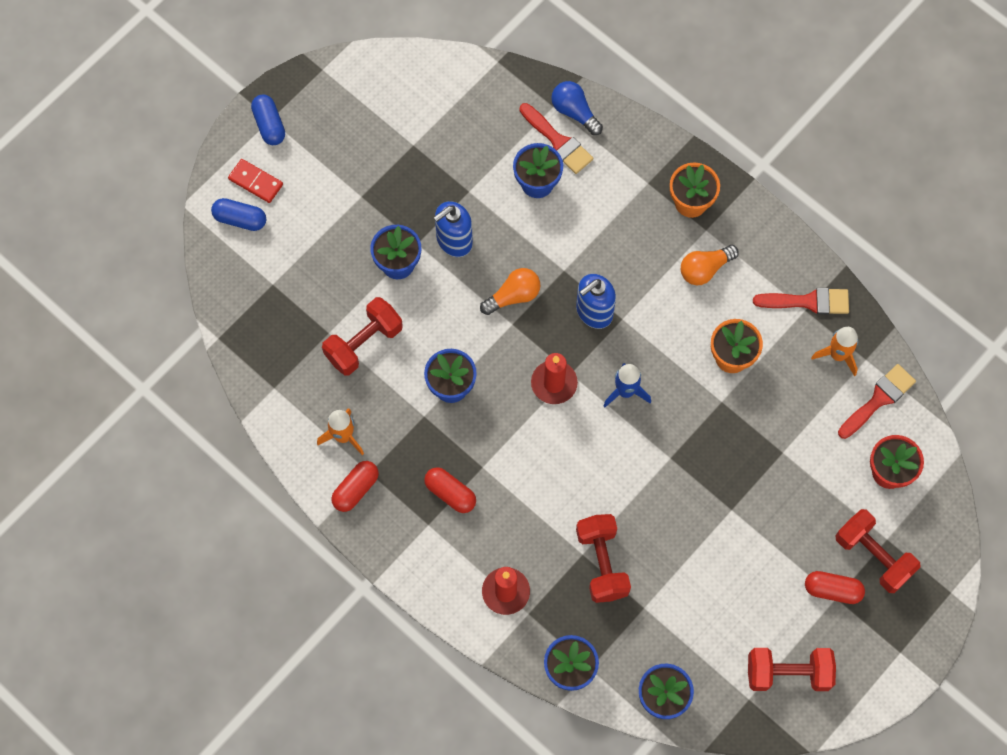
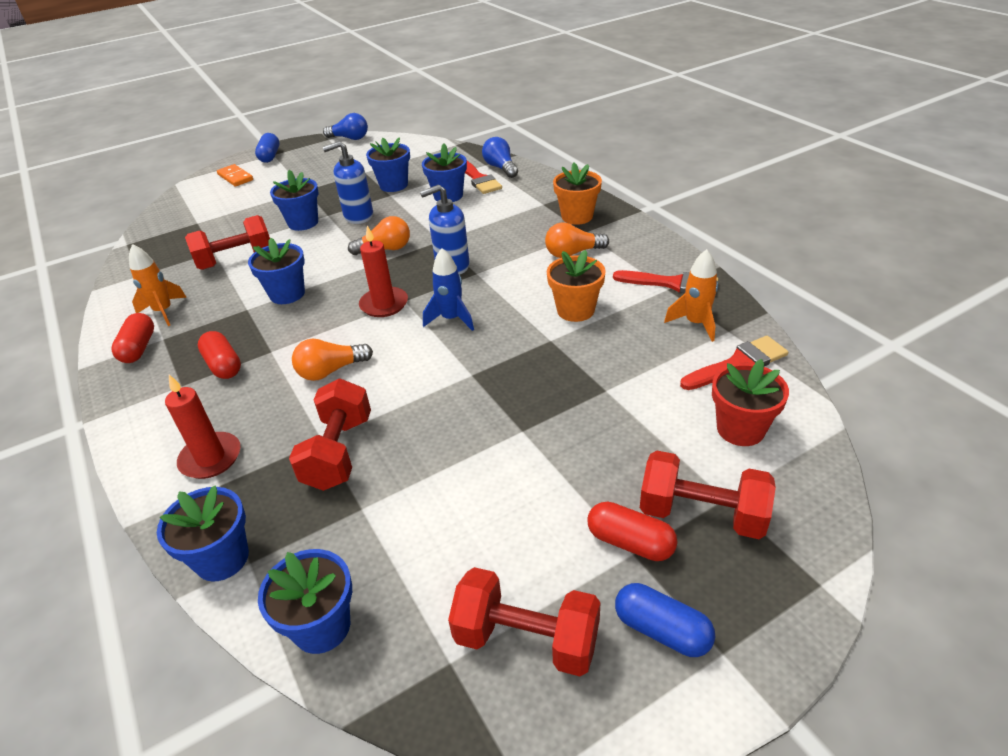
camera: 20 degrees right, 30 degrees down
(240, 219) = (207, 191): blue capsule -> blue capsule (662, 630)
(256, 182) = (235, 177): red domino -> orange domino
(351, 64) = (349, 138): none -> blue light bulb
(356, 489) = (139, 348): red capsule -> red capsule turned 60 degrees counterclockwise
(464, 170) = (393, 185): none -> blue flower pot
(550, 479) = (331, 371): none -> orange light bulb
(873, 556) = (701, 514): red dumbbell -> red dumbbell turned 45 degrees counterclockwise

